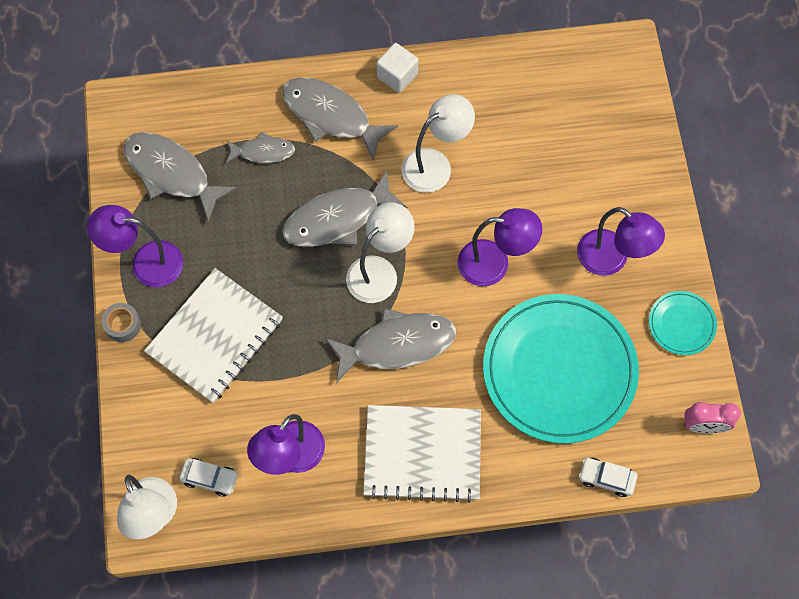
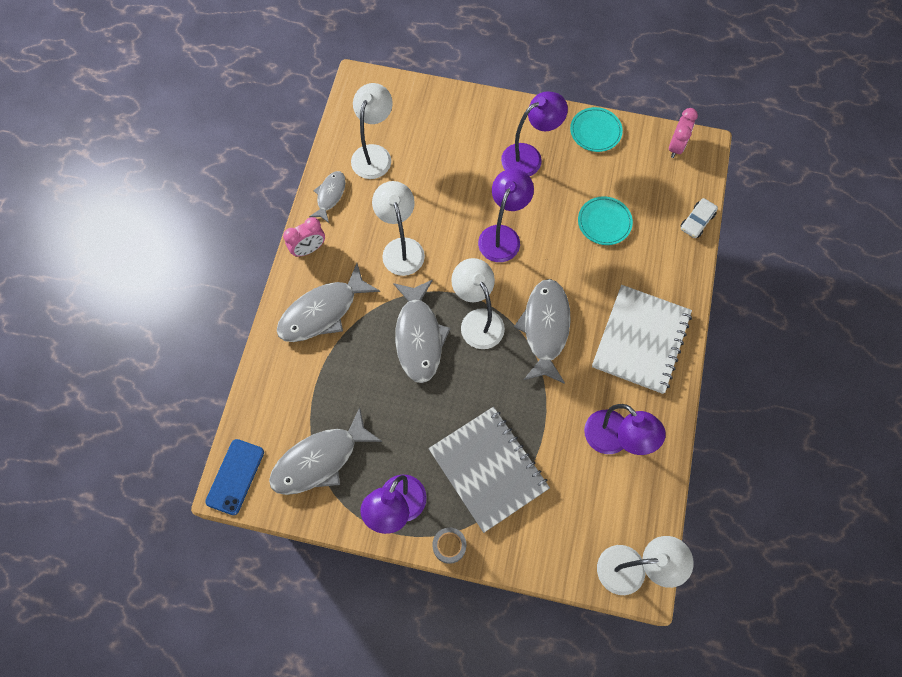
camera: 70 degrees left, 0 degrees up
(130, 105) = (235, 476): none -> blue phone
(210, 478) = (612, 512): white car -> none
(215, 336) = (488, 469): white notebook -> grey notebook
(263, 152) = (332, 376): grey fish -> grey fish (330, 195)
(397, 76) = (309, 249): white cube -> pink clock
(540, 96) = (374, 154): none -> white lamp
(559, 370) = (604, 222): turquoise plate -> turquoise plate, size x0.44

